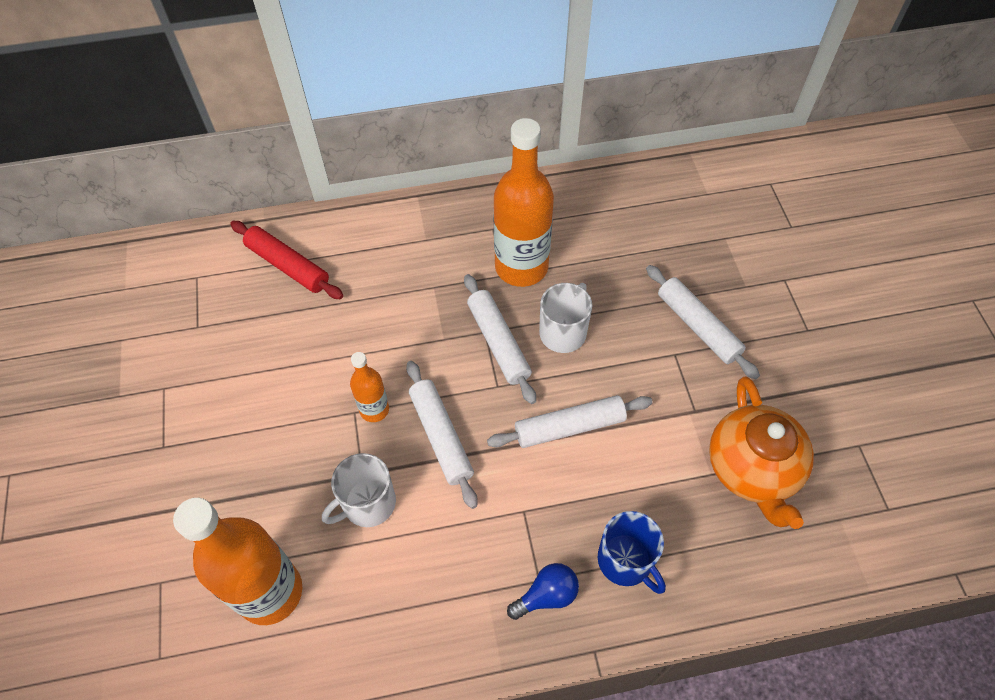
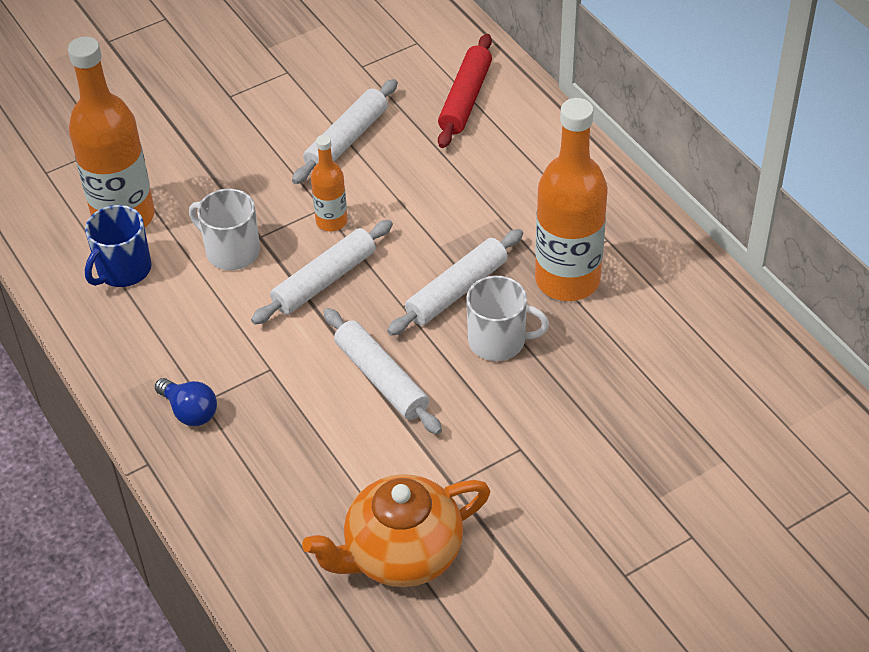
camera: 70 degrees right, 10 degrees down
(626, 561) = (248, 465): blue mug -> blue mug (123, 270)
(698, 326) = (571, 462): white rolling pin -> white rolling pin (347, 140)

